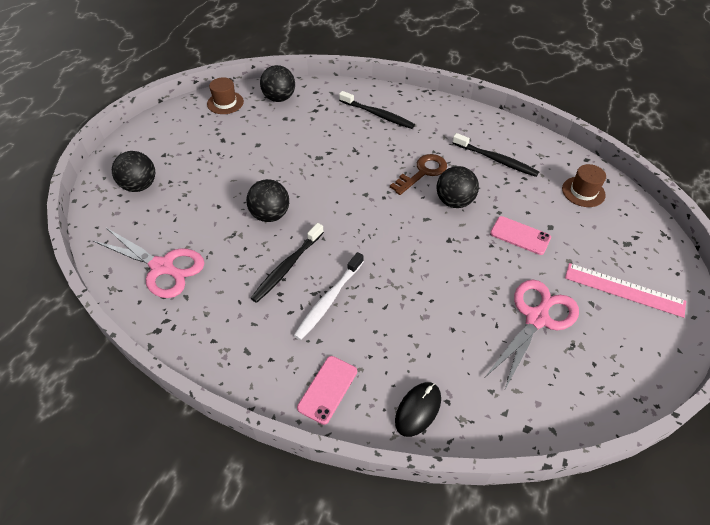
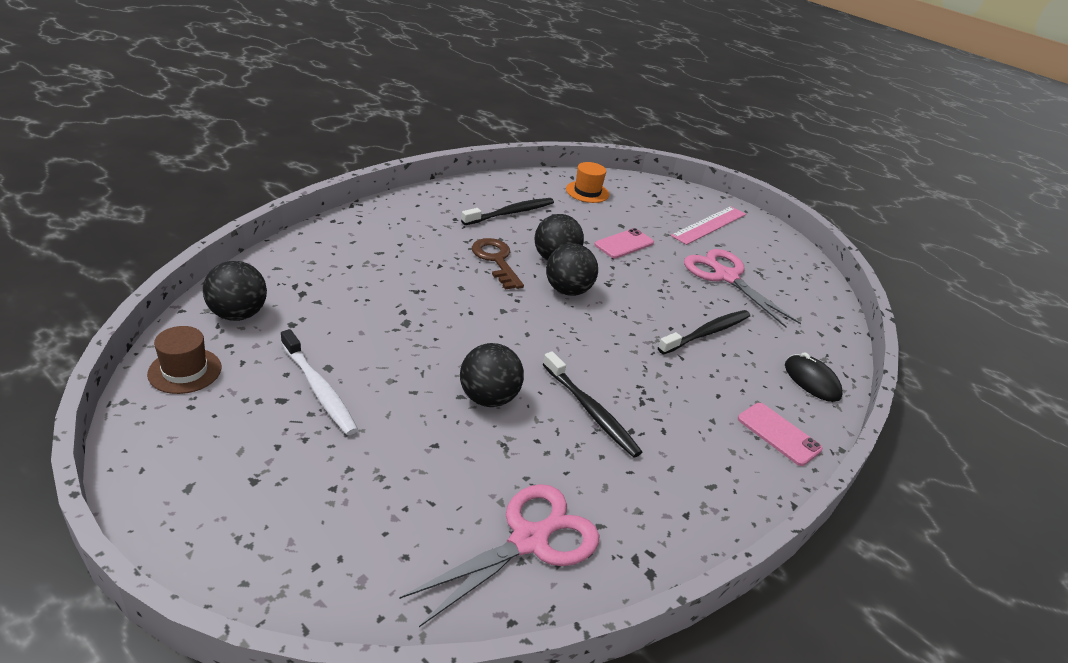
camera: 75 degrees left, 15 degrees down
(140, 186) = (314, 531): black ball -> black ball (568, 291)
(329, 300) = (657, 393): white toothbrush -> white toothbrush (318, 389)
(377, 114) = (364, 251): black toothbrush -> black toothbrush (706, 333)
(583, 192) = (587, 192): brown hat -> orange hat

